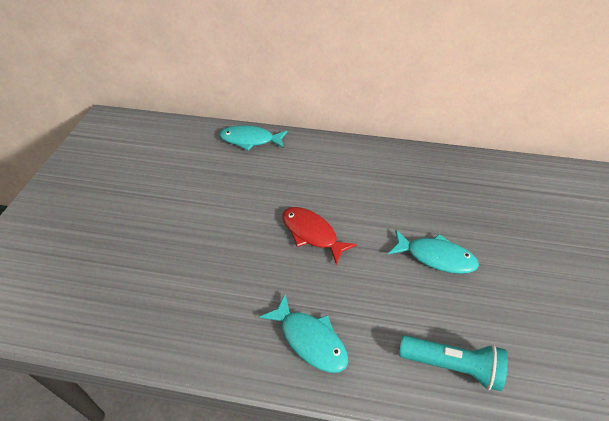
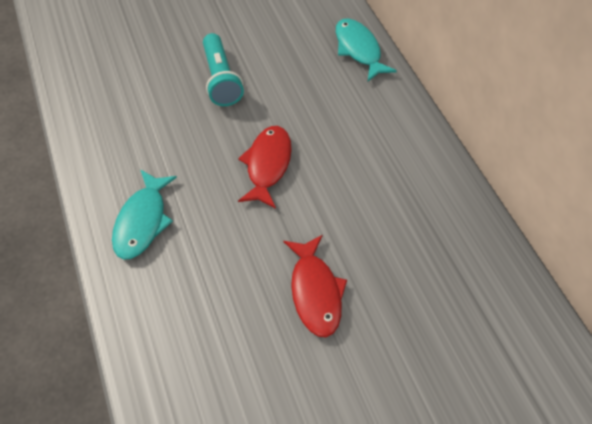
camera: 55 degrees right, 10 degrees up
(436, 257) = (315, 292): turquoise fish -> red fish
(452, 366) = (181, 354): turquoise flashlight -> turquoise flashlight (221, 80)

